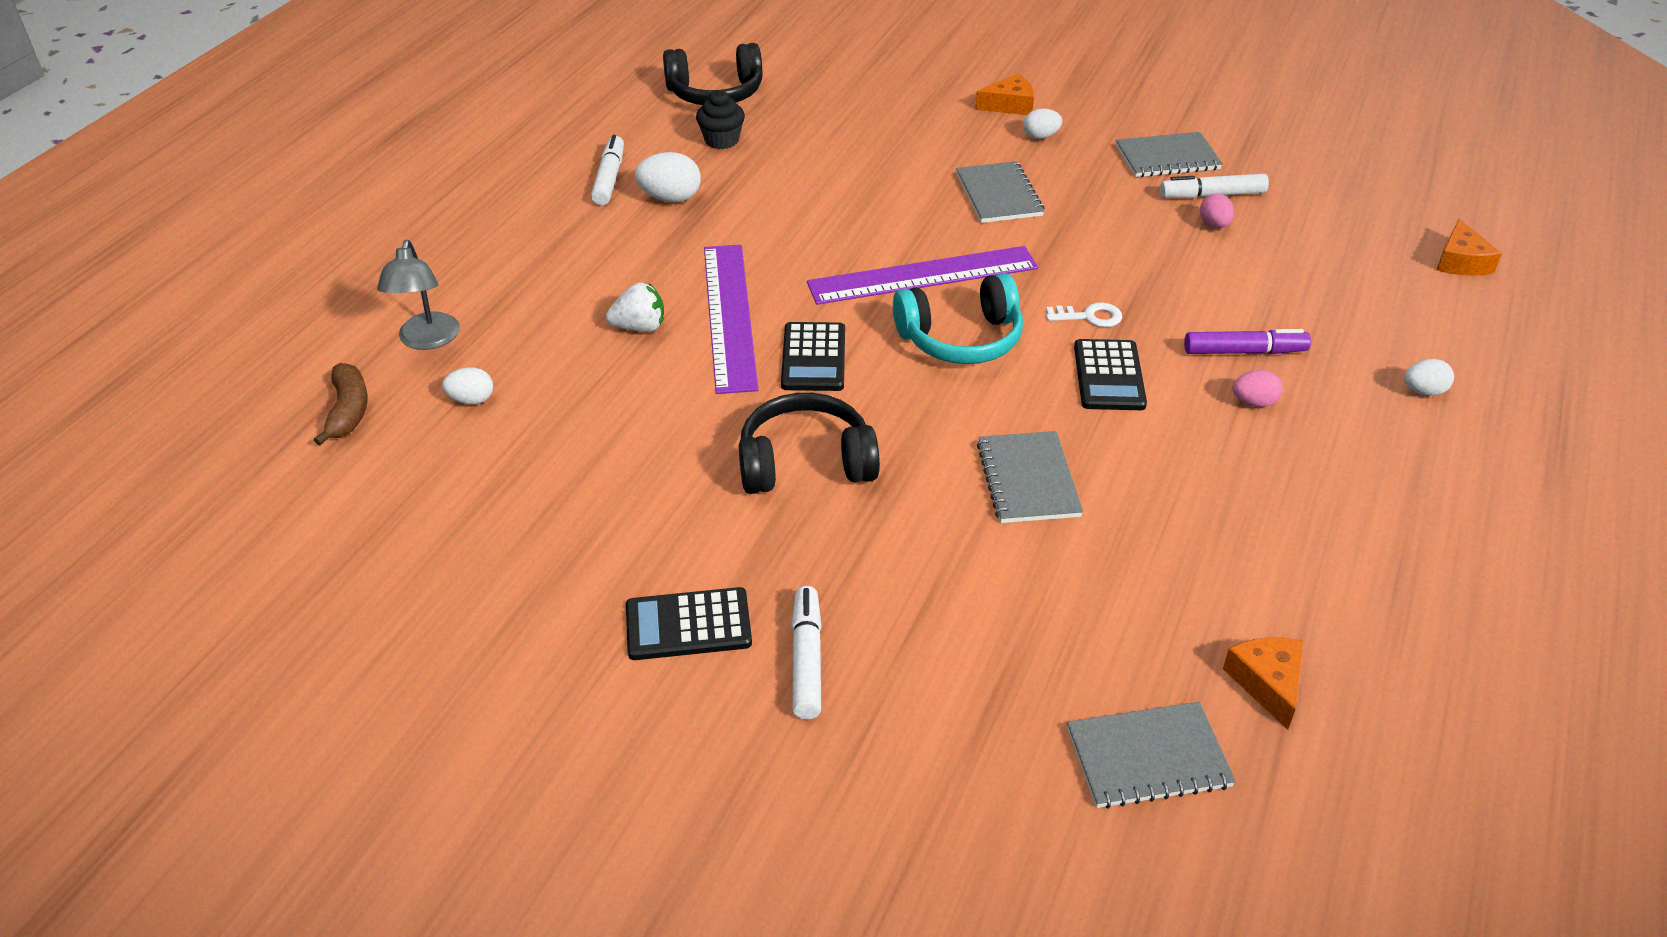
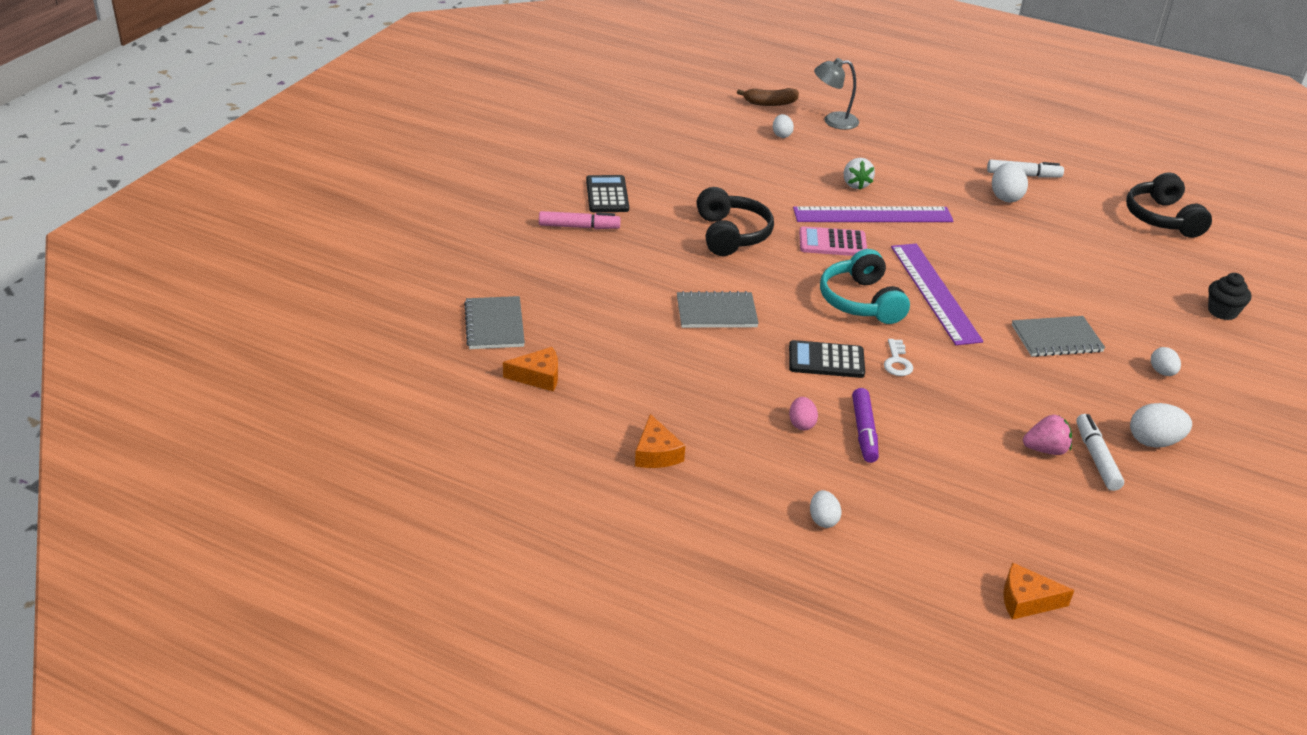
camera: 90 degrees right, 5 degrees down
(721, 140) = (1092, 219): black cupcake -> black cupcake (1222, 311)
(806, 660) = (579, 227): white marker -> pink marker
(814, 358) = (832, 243): black calculator -> pink calculator
(1009, 105) = (1212, 361): orange cheese -> orange cheese (656, 453)
(1167, 158) = (1154, 442): grey notebook -> white egg
(1214, 225) = (1045, 450): pink egg -> pink strawberry

